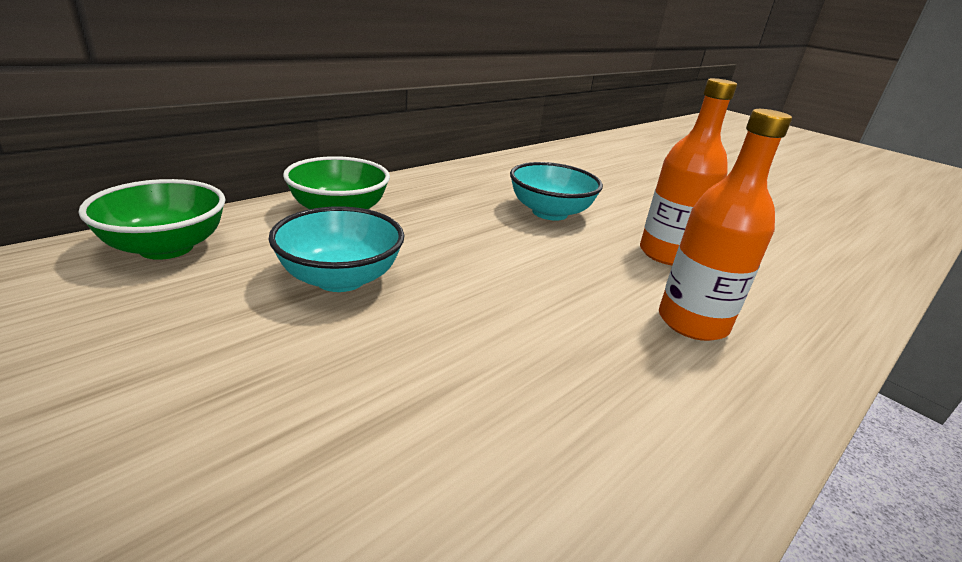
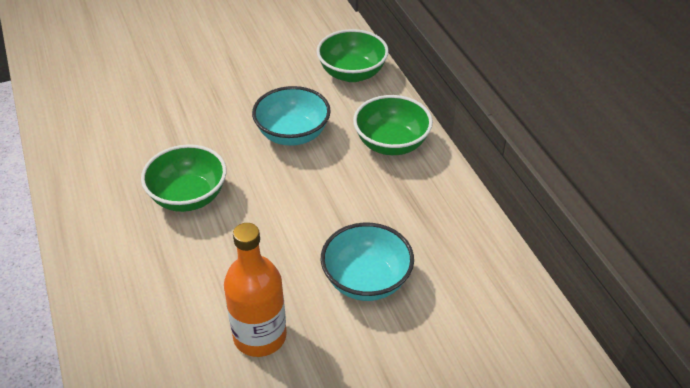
camera: 115 degrees right, 15 degrees up
(532, 348) = (188, 197): none -> green bowl
(692, 322) = (168, 291): orange bottle -> none

